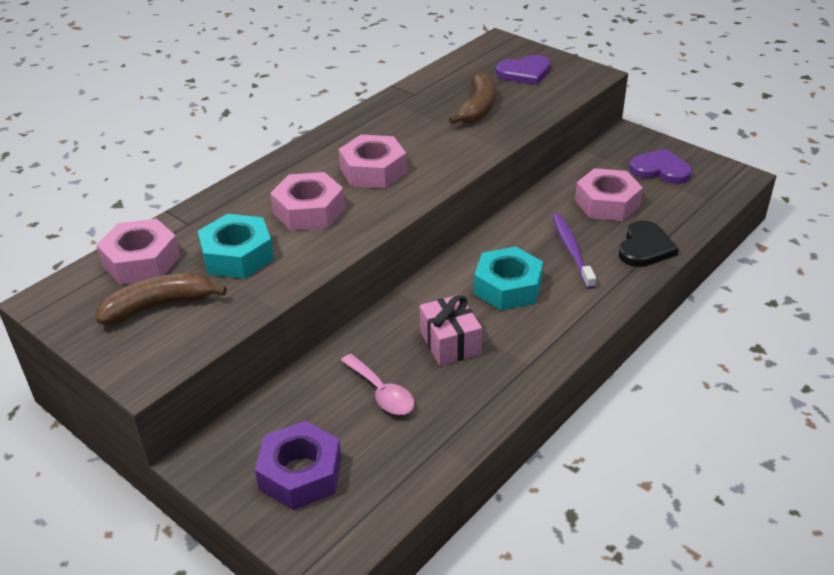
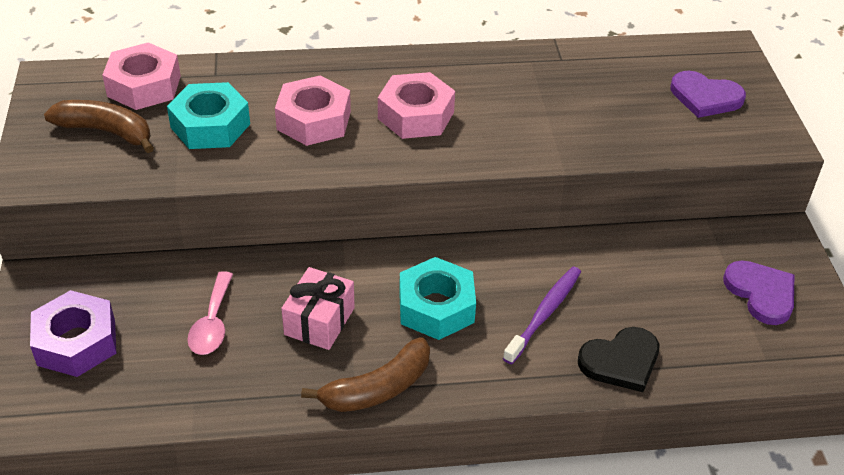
camera: 40 degrees right, 5 degrees up
(478, 108) = (601, 108): brown banana -> brown banana (377, 388)
(607, 203) = (649, 291): pink nut -> none

